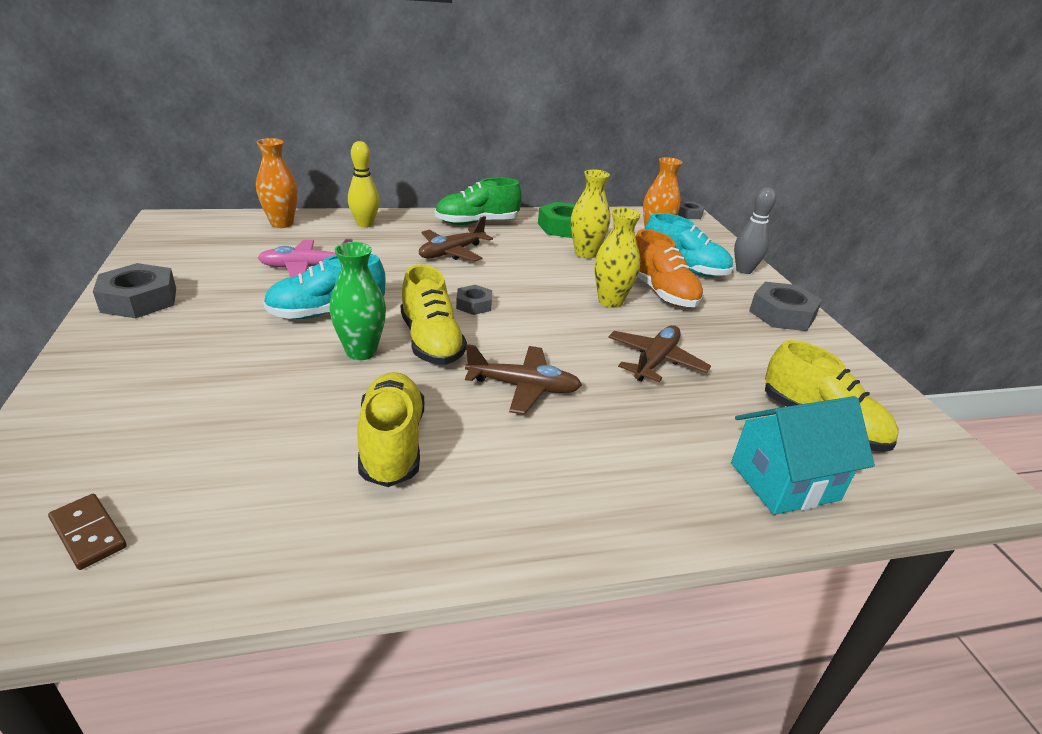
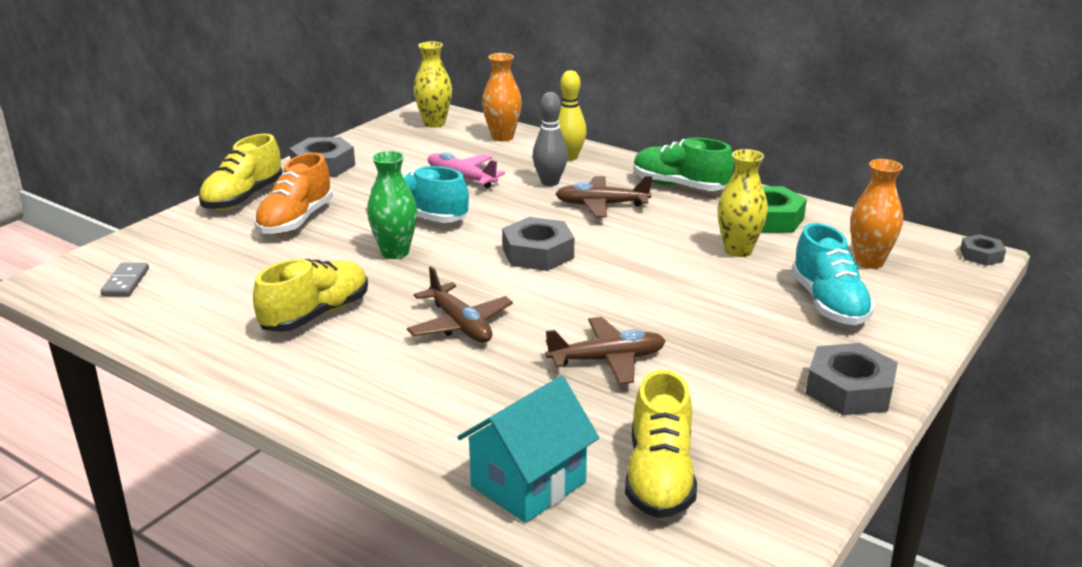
camera: 50 degrees right, 5 degrees down
(89, 533) = (126, 282): brown domino -> grey domino
(431, 342) = (453, 266): yellow shoe -> yellow shoe (243, 198)
(474, 305) = (538, 253): grey nut -> grey nut, size x1.74
(610, 301) = (670, 299): yellow vase -> yellow vase (434, 123)
(661, 293) = (744, 314): orange shoe -> orange shoe (295, 221)
(744, 270) = (908, 335): grey bowling pin -> grey bowling pin (550, 182)
(784, 481) = (528, 484): turquoise house -> turquoise house turned 75 degrees counterclockwise

